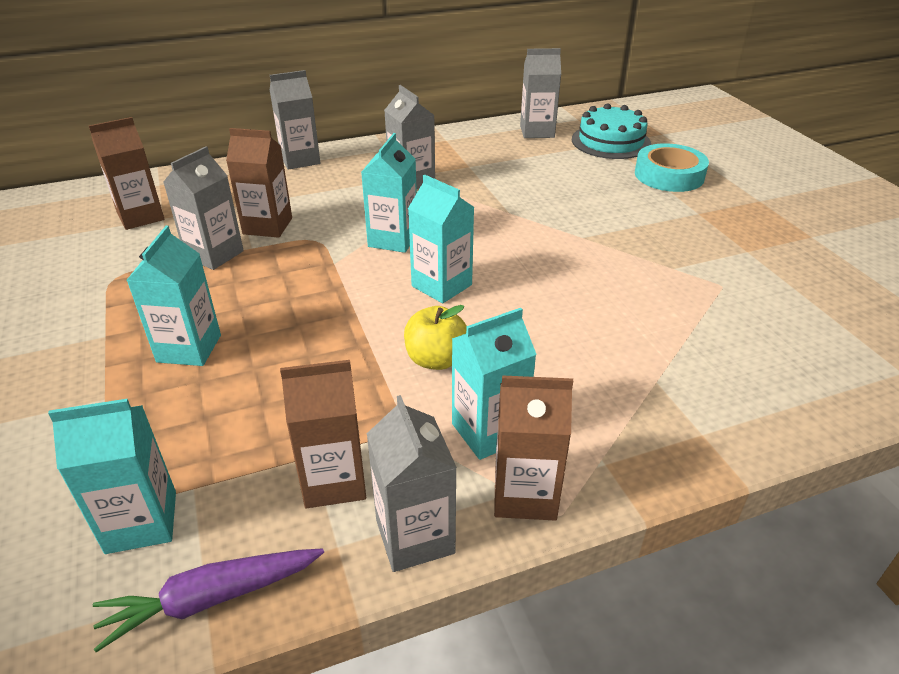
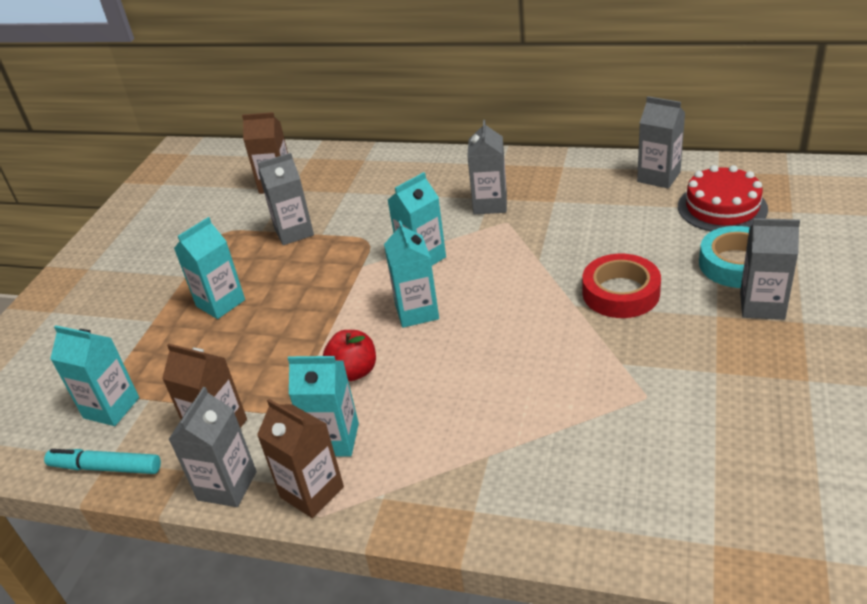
camera: 40 degrees right, 0 degrees up
(210, 599) = (106, 467): purple carrot -> turquoise marker
(267, 226) = (347, 217): brown carton -> none
(300, 160) = (424, 159): grey carton -> grey carton (762, 305)
(436, 359) = (354, 371): yellow apple -> red apple
(608, 218) = (620, 293): none -> red tape
(610, 141) = (722, 207): turquoise cake -> red cake

